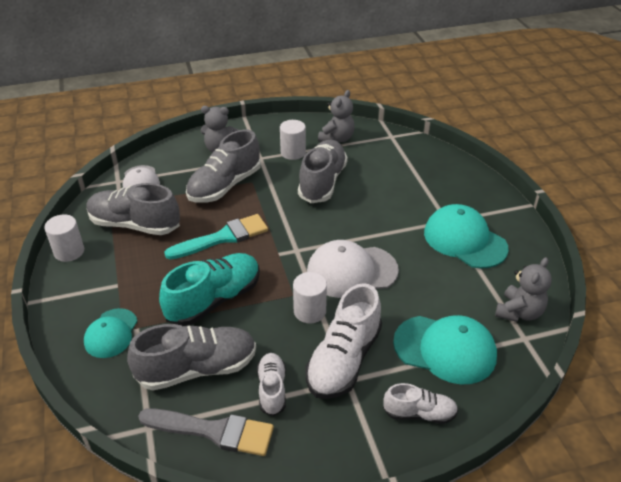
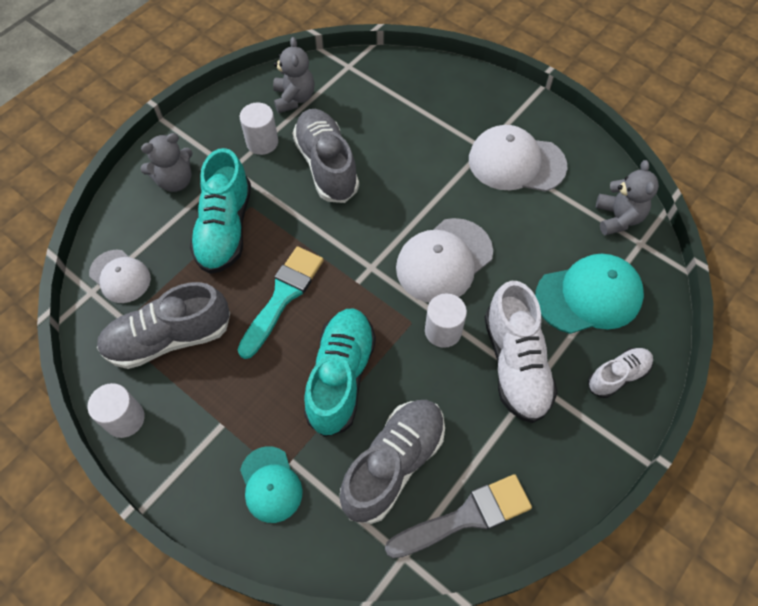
camera: 35 degrees left, 20 degrees up
(224, 186) = (225, 228): grey shoe -> turquoise shoe
(272, 389) = (479, 437): white shoe -> none
(464, 240) = (516, 162): turquoise cap -> white cap

